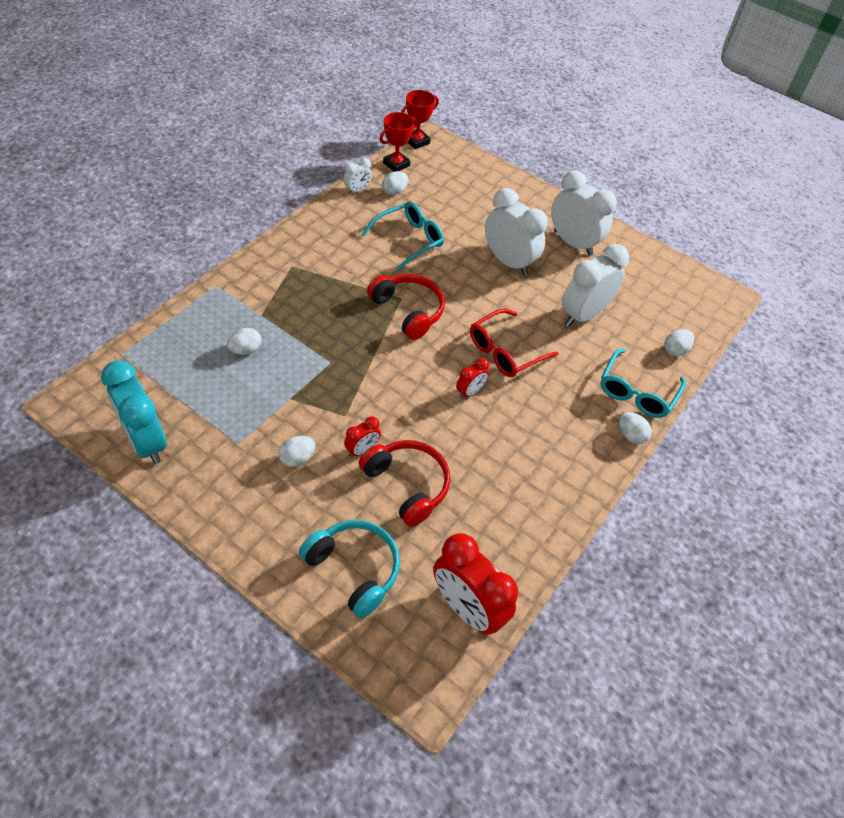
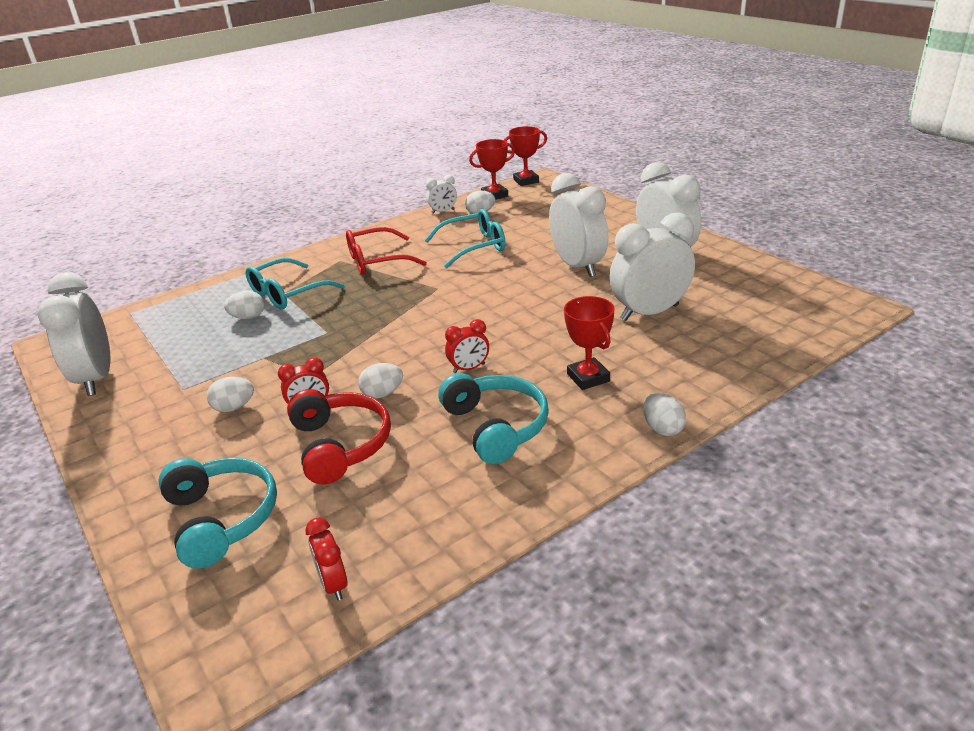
camera: 25 degrees right, 20 degrees down
(146, 441) = (96, 378): turquoise clock -> white clock
(408, 311) = (439, 298): red headphones -> none
(467, 608) = (333, 584): red clock -> red clock, size x0.48
(505, 351) = (533, 337): red glasses -> red glasses (377, 261)
(515, 450) = (496, 427): none -> turquoise headphones
(563, 391) = (588, 378): none -> red trophy
(637, 392) = (690, 387): turquoise glasses -> turquoise glasses (287, 293)
(675, 350) = (763, 351): white egg -> white egg (382, 394)

